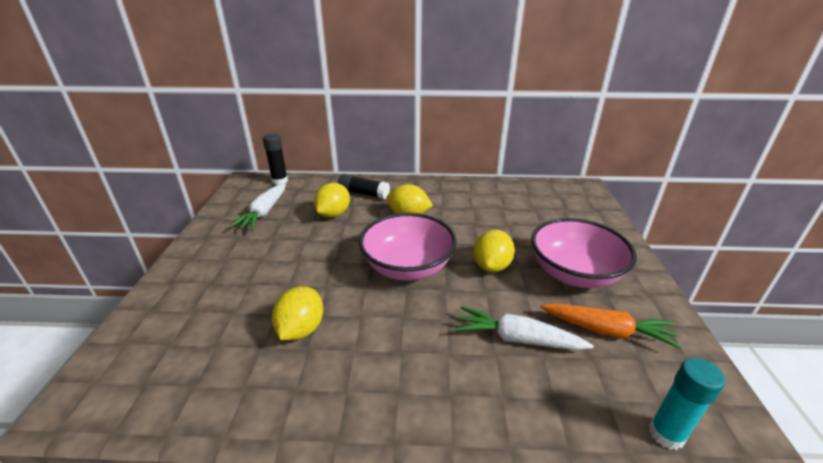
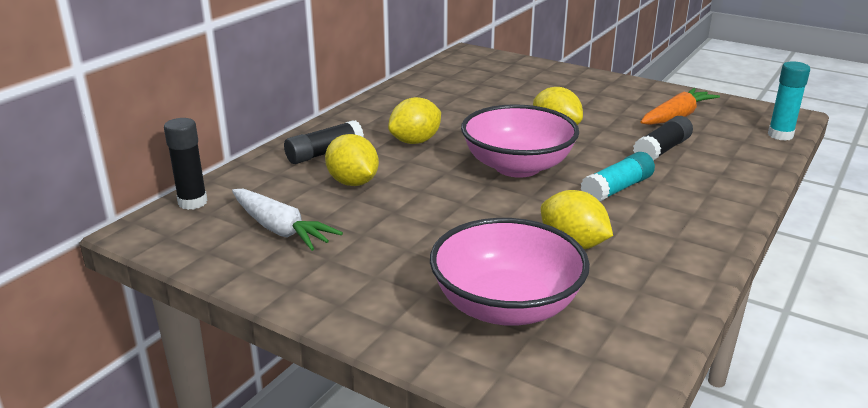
camera: 60 degrees left, 5 degrees down
(411, 329) = (617, 189): none -> turquoise glue stick
(517, 338) = (662, 150): white carrot -> black glue stick
(574, 273) = (598, 103): pink bowl -> pink bowl (506, 306)

